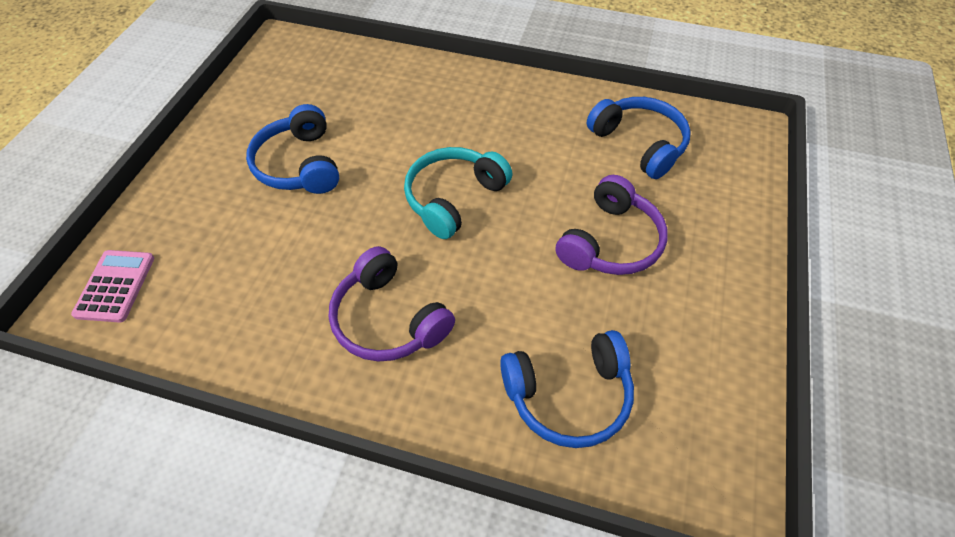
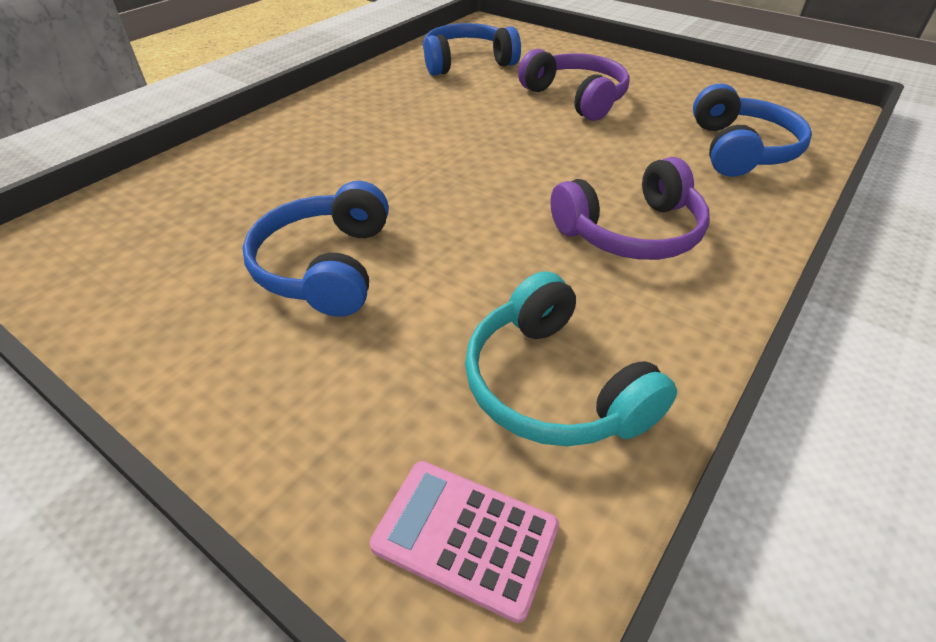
camera: 70 degrees left, 10 degrees down
(299, 165) = (326, 266): blue headphones -> blue headphones turned 90 degrees clockwise
(453, 198) = (472, 161): turquoise headphones -> turquoise headphones (553, 385)

